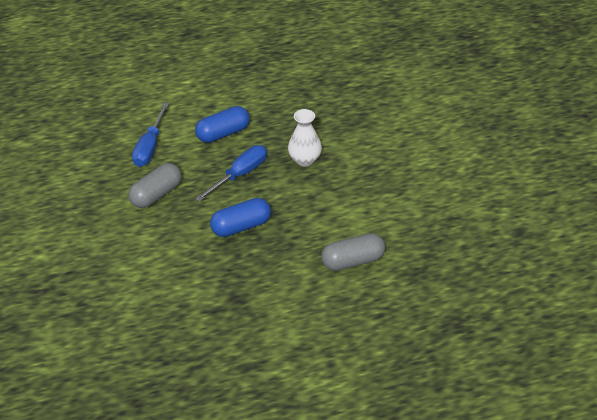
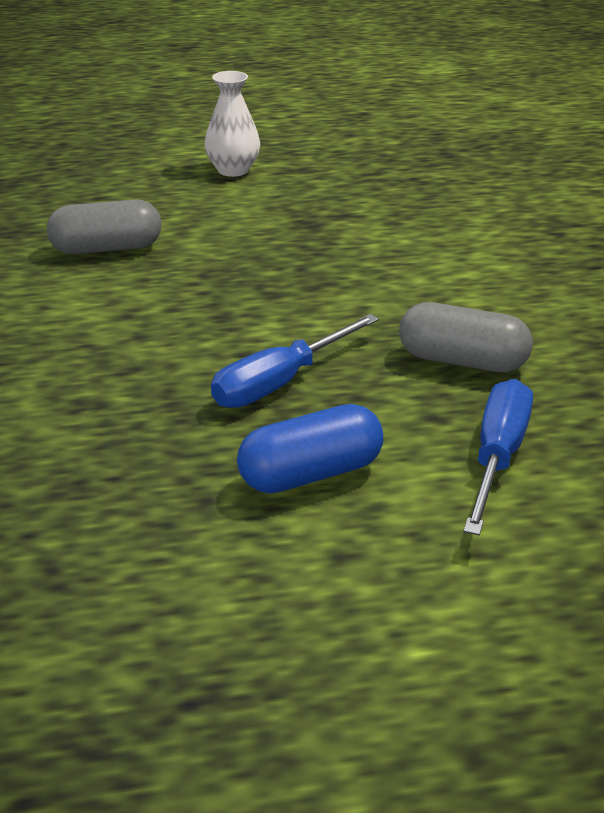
camera: 175 degrees left, 10 degrees down
(156, 194) = (462, 361): grey capsule -> grey capsule turned 60 degrees clockwise
(241, 226) = (289, 302): blue capsule -> none
(305, 160) = (126, 400): white vase -> white vase (233, 170)

